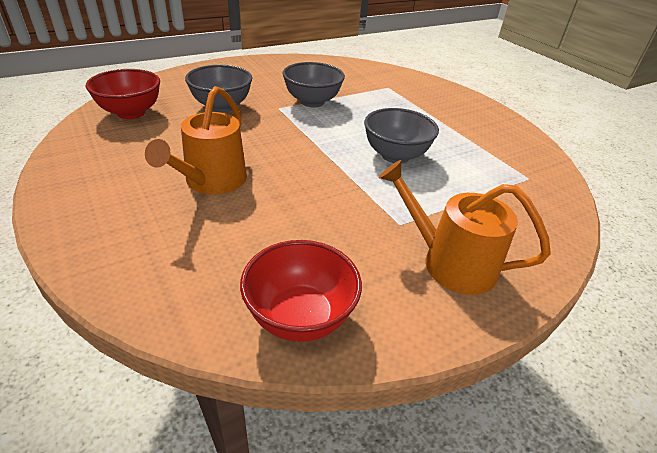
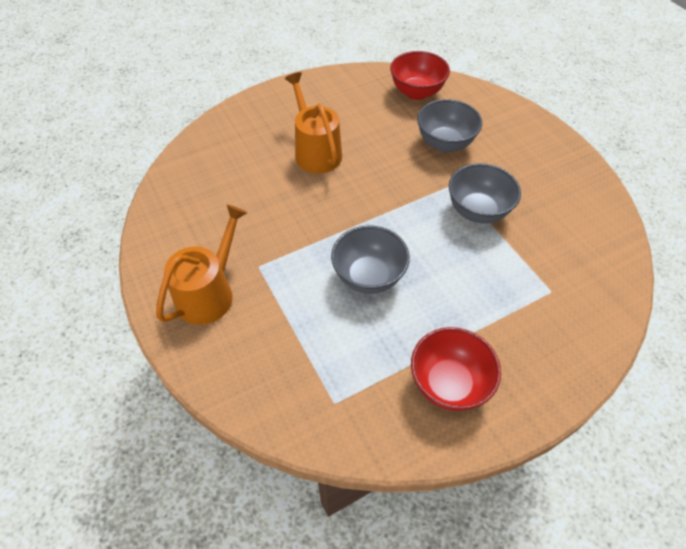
camera: 95 degrees right, 15 degrees up
(212, 181) = (316, 152): orange watering can -> orange watering can turned 45 degrees clockwise
(300, 317) = (174, 204): red bowl -> red bowl (448, 383)

